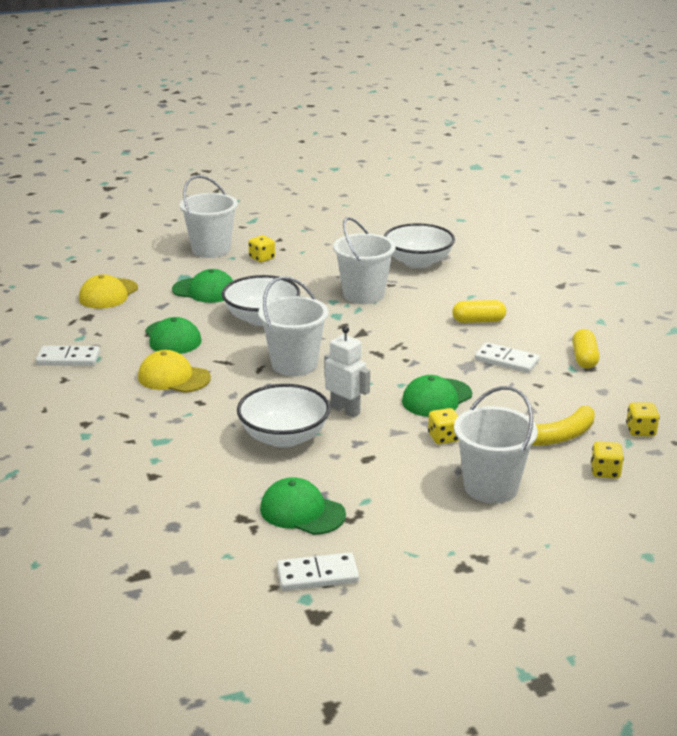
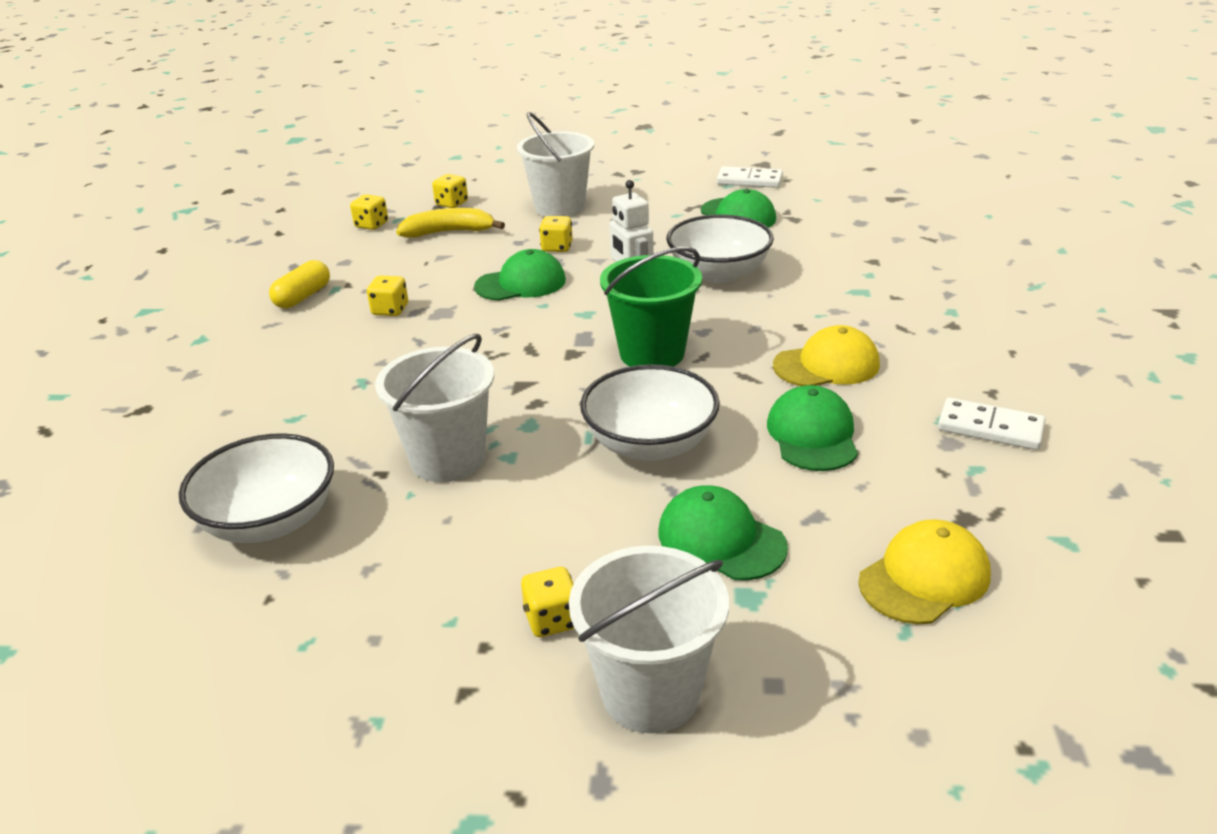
camera: 155 degrees left, 5 degrees up
(173, 377) = (826, 365): yellow cap -> yellow cap turned 60 degrees counterclockwise
(294, 364) = (652, 353): white bucket -> green bucket
(478, 321) = (344, 371): yellow capsule -> none
(506, 360) = (390, 310): white domino -> yellow dice

